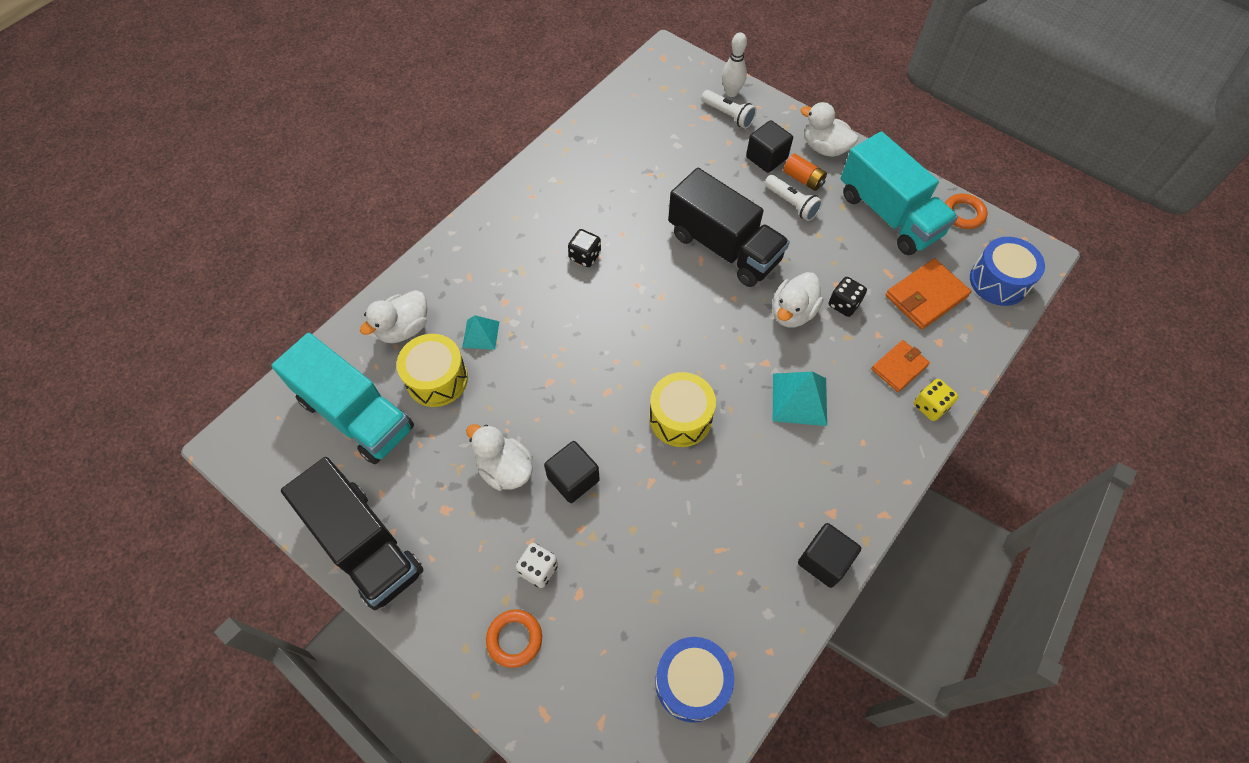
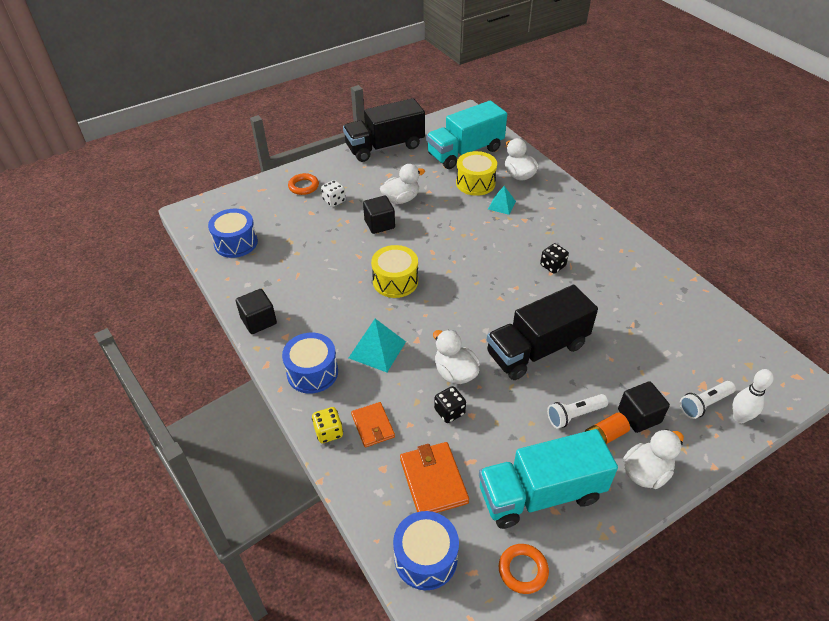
camera: 110 degrees right, 15 degrees down
(867, 456) = (312, 372): none -> blue drum

